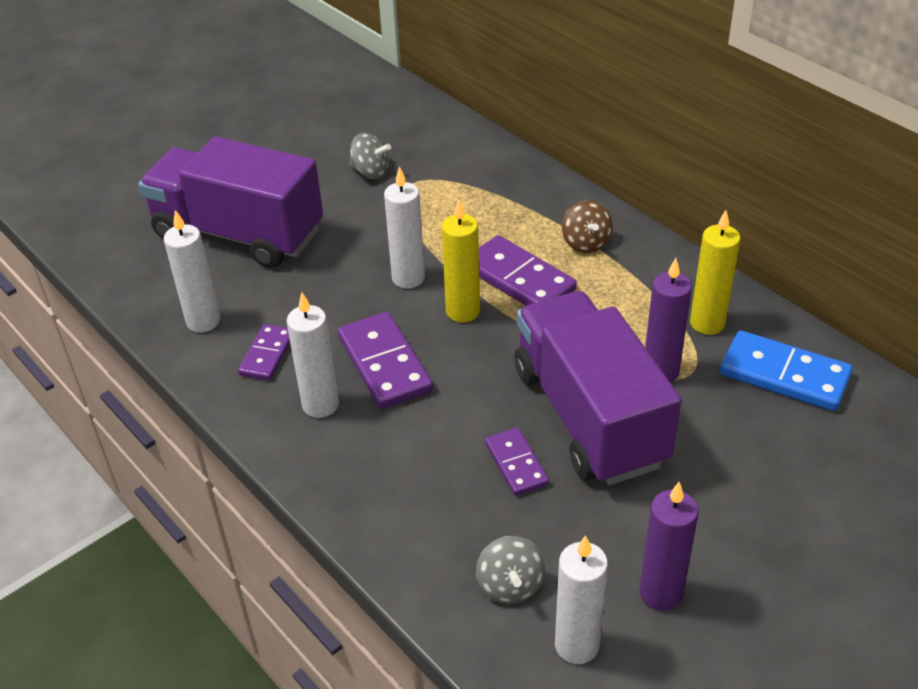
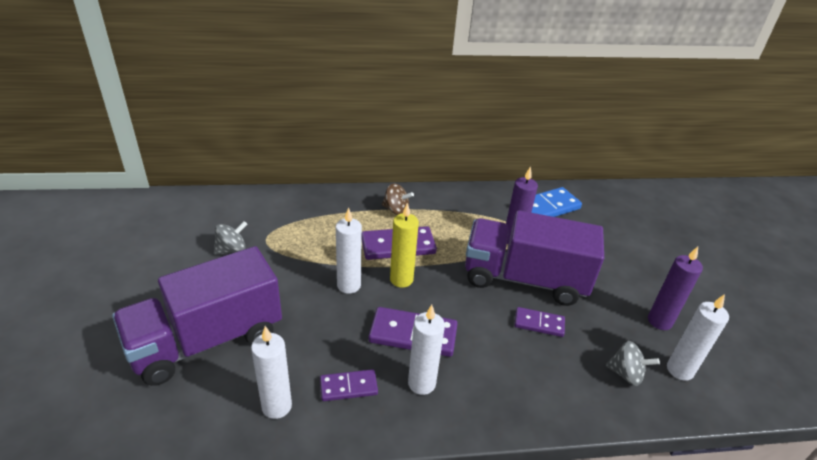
camera: 60 degrees left, 5 degrees down
(267, 355) = (348, 387): purple domino -> purple domino turned 60 degrees counterclockwise
(707, 323) = (493, 208): yellow candle -> none

